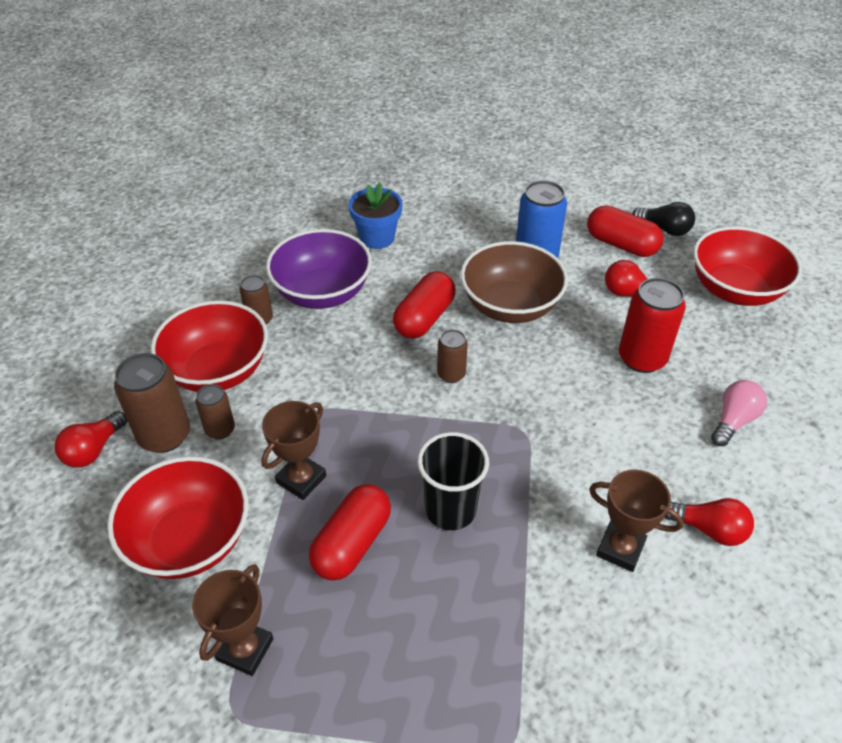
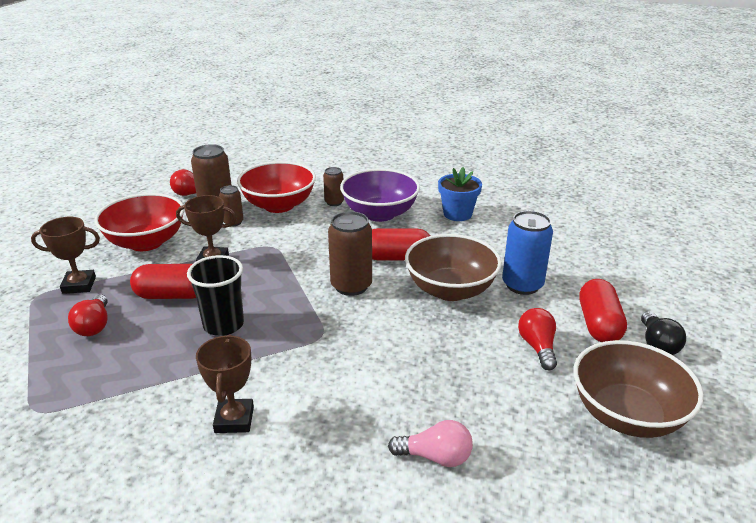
camera: 60 degrees right, 15 degrees down
(451, 374) = (351, 286): brown can -> brown can, size x1.75
(642, 358) = (461, 376): red can -> none
(709, 529) = (287, 471): red light bulb -> red light bulb (94, 326)
(735, 290) = (627, 415): red bowl -> brown bowl

